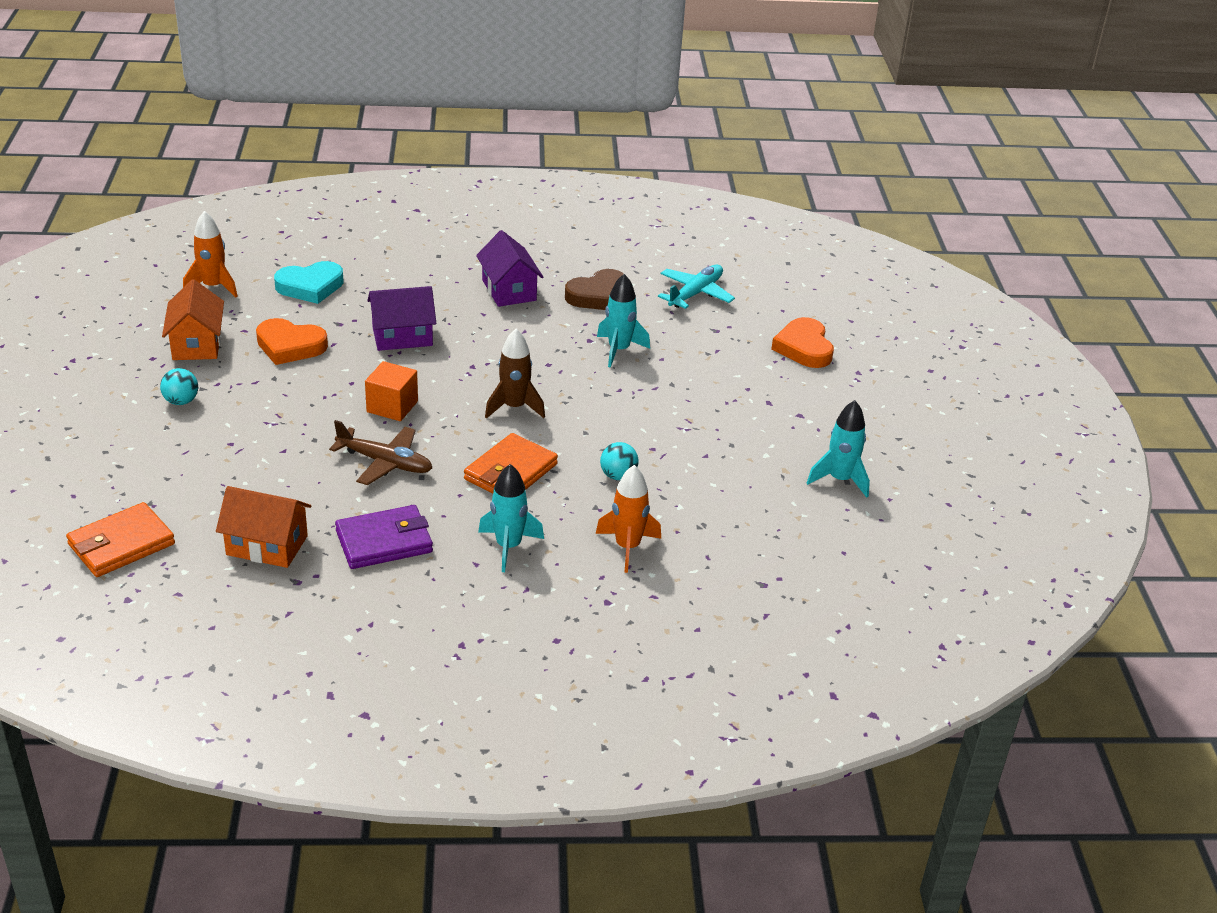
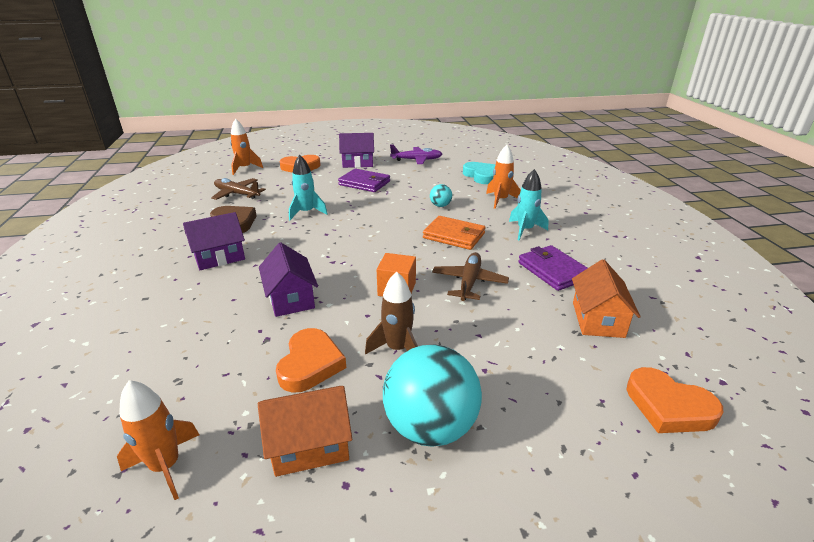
camera: 95 degrees left, 5 degrees down
(121, 544) = (668, 406): orange wallet -> orange heart
(181, 401) = (430, 426): turquoise ball -> turquoise ball, size x2.21
(310, 286) = (186, 373): turquoise heart -> turquoise heart (481, 176)
(514, 407) = (382, 241): brown rocket -> brown rocket (397, 349)
(695, 294) = (237, 194): turquoise plane -> brown plane
(724, 408) = (364, 183): none -> purple wallet
(802, 296) = (245, 168): none -> orange rocket
(824, 408) = (358, 163): none -> purple house
(840, 480) = (416, 160): turquoise rocket -> purple plane

